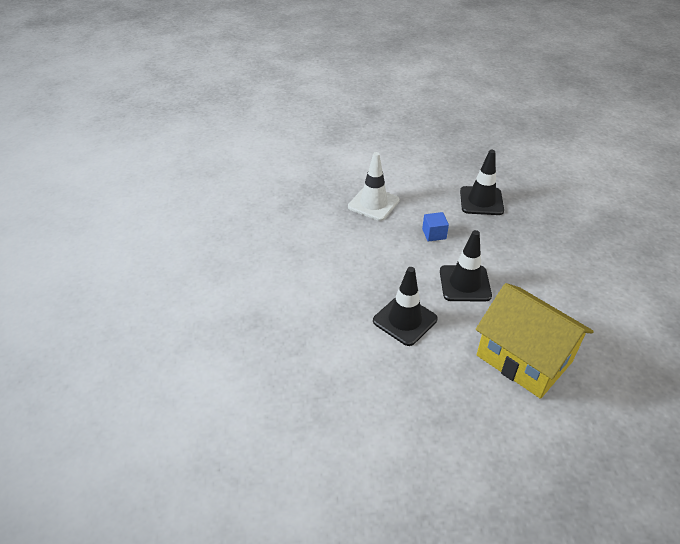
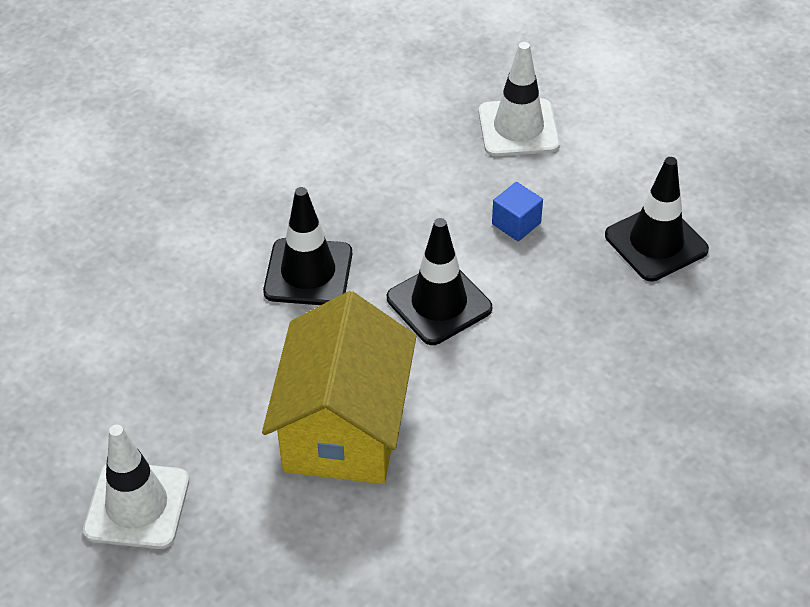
camera: 55 degrees right, 5 degrees up
(527, 480) = (137, 505): none -> white traffic cone

